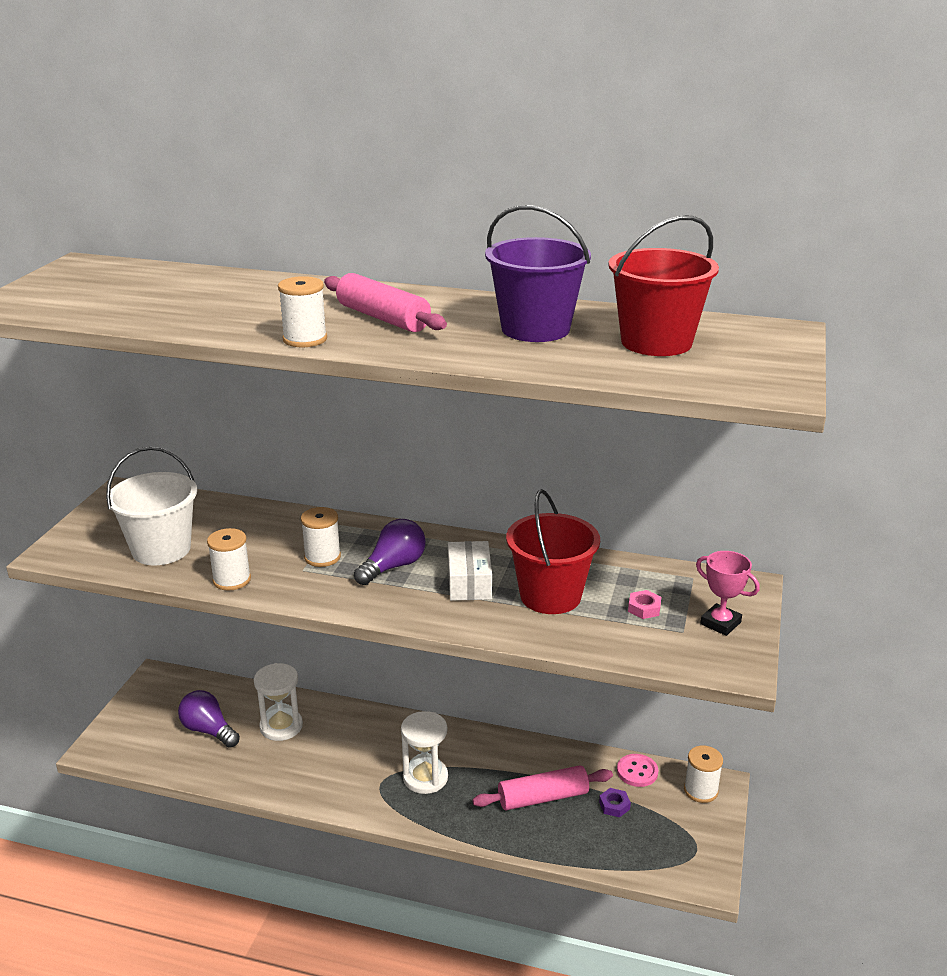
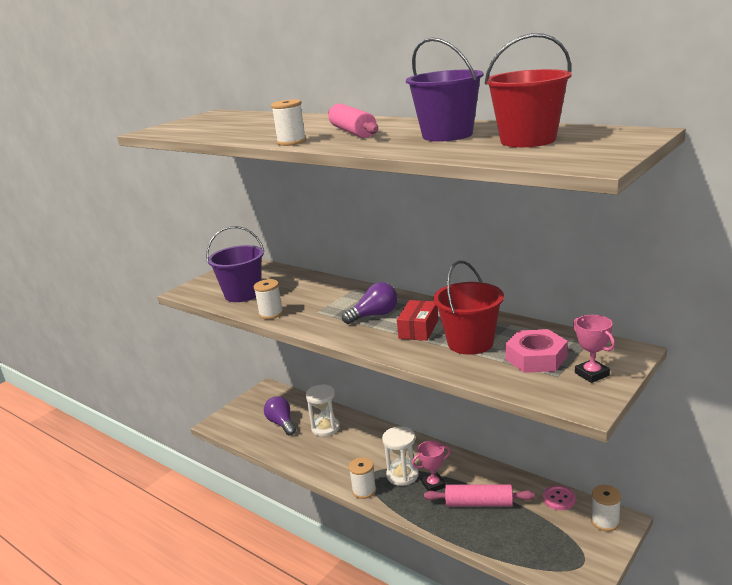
camera: 25 degrees right, 5 degrees down
(161, 549) = (243, 294): white bucket -> purple bucket
(322, 557) = (333, 306): white spool -> white spool (364, 490)
(469, 582) = (418, 329): white box -> red box
(473, 783) = (433, 485): none -> pink trophy
(614, 805) = (530, 519): purple nut -> none
(644, 608) = (536, 358): pink nut -> pink nut, size x2.19

